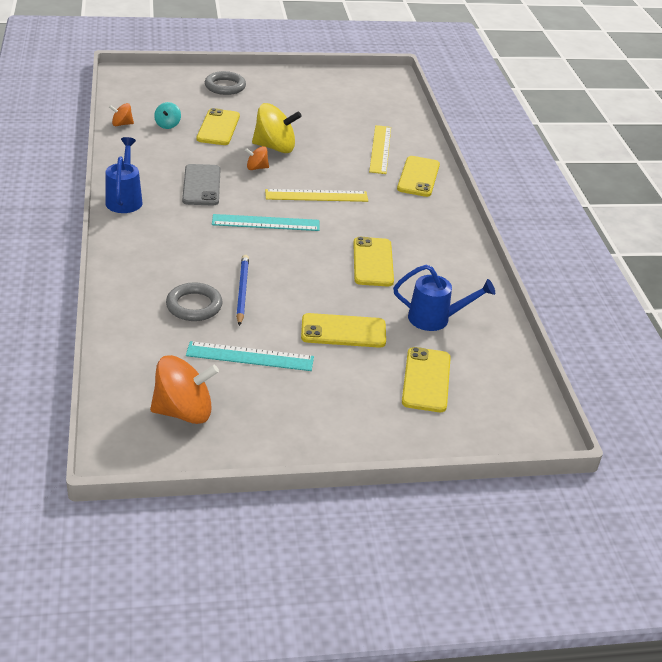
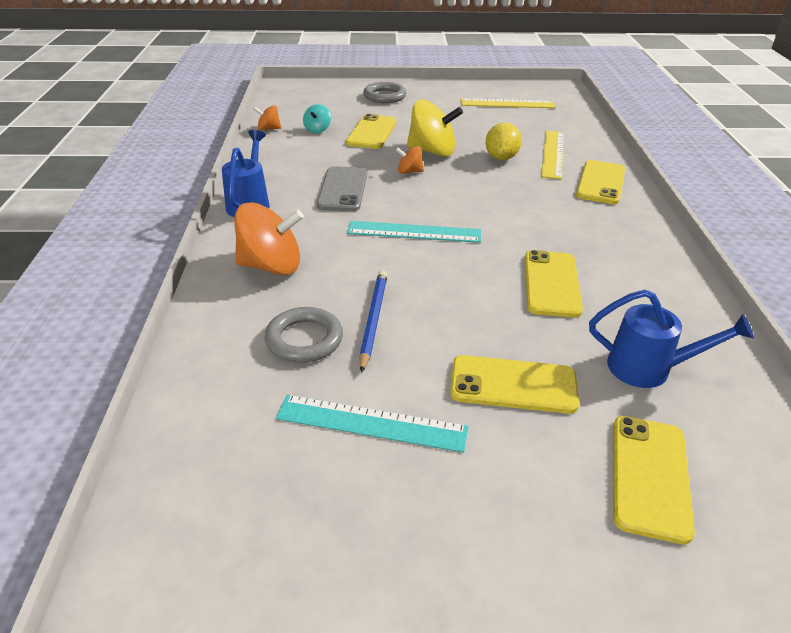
camera: 10 degrees right, 0 degrees up
(184, 412) = (251, 524): orange spinning top -> orange spinning top (271, 266)
(316, 195) = (478, 202): yellow ruler -> yellow ruler (507, 104)
(335, 153) = (501, 158): none -> yellow lemon

